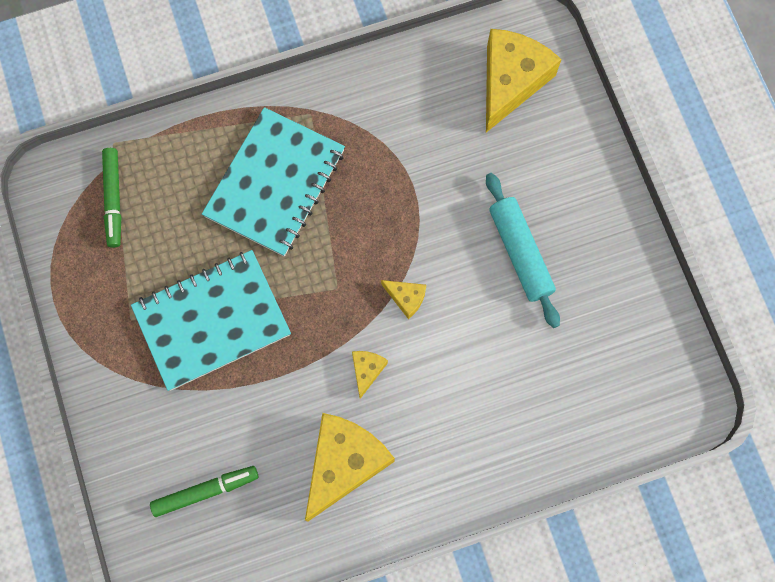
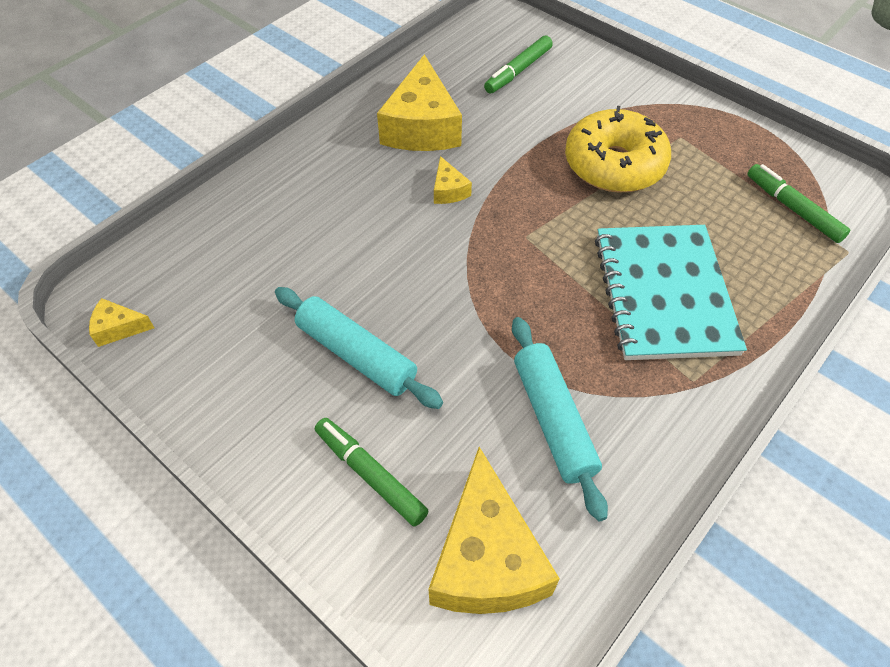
camera: 150 degrees right, 20 degrees down
(212, 321) = (614, 165): turquoise notebook -> yellow donut
(406, 298) = (452, 259): yellow cheese -> yellow cheese (119, 328)
(418, 137) = (553, 420): none -> turquoise rolling pin
(552, 163) = (370, 474): none -> green marker

